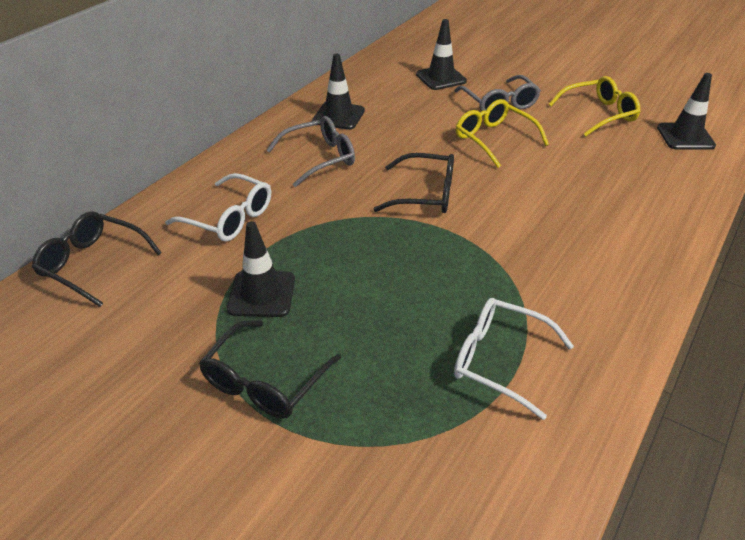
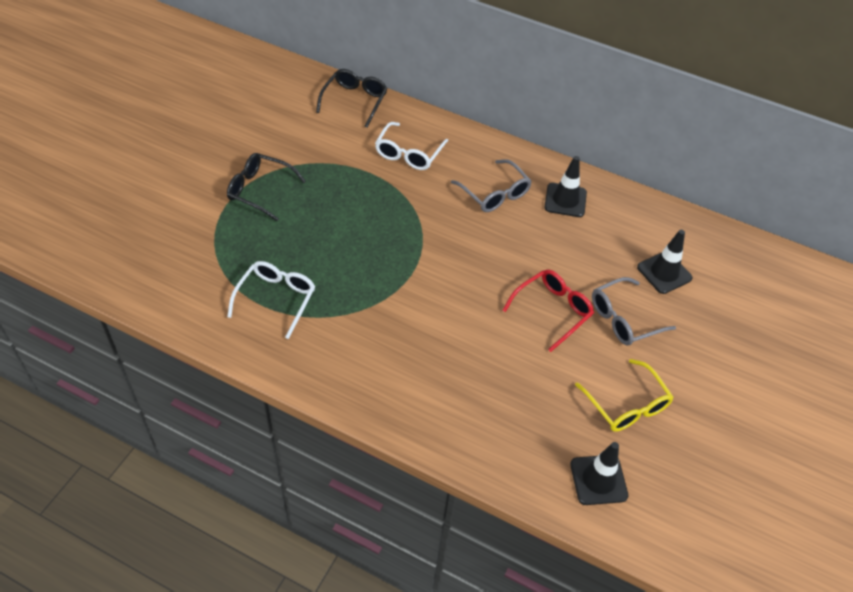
camera: 80 degrees right, 10 degrees up
(261, 294) = (332, 180): black traffic cone -> none
(425, 194) = (455, 261): black glasses -> none
(494, 139) = (552, 311): yellow glasses -> red glasses

